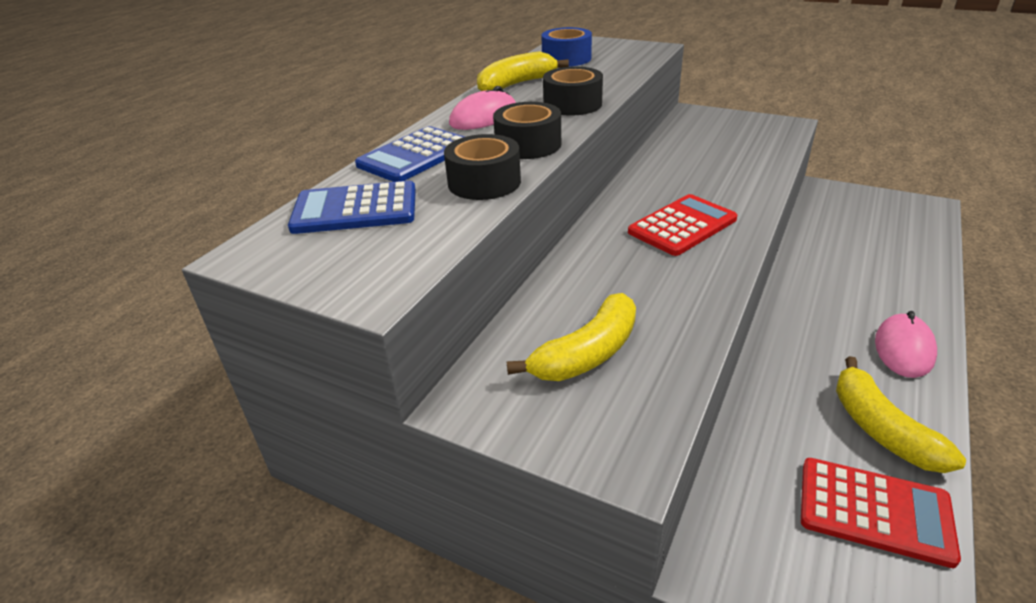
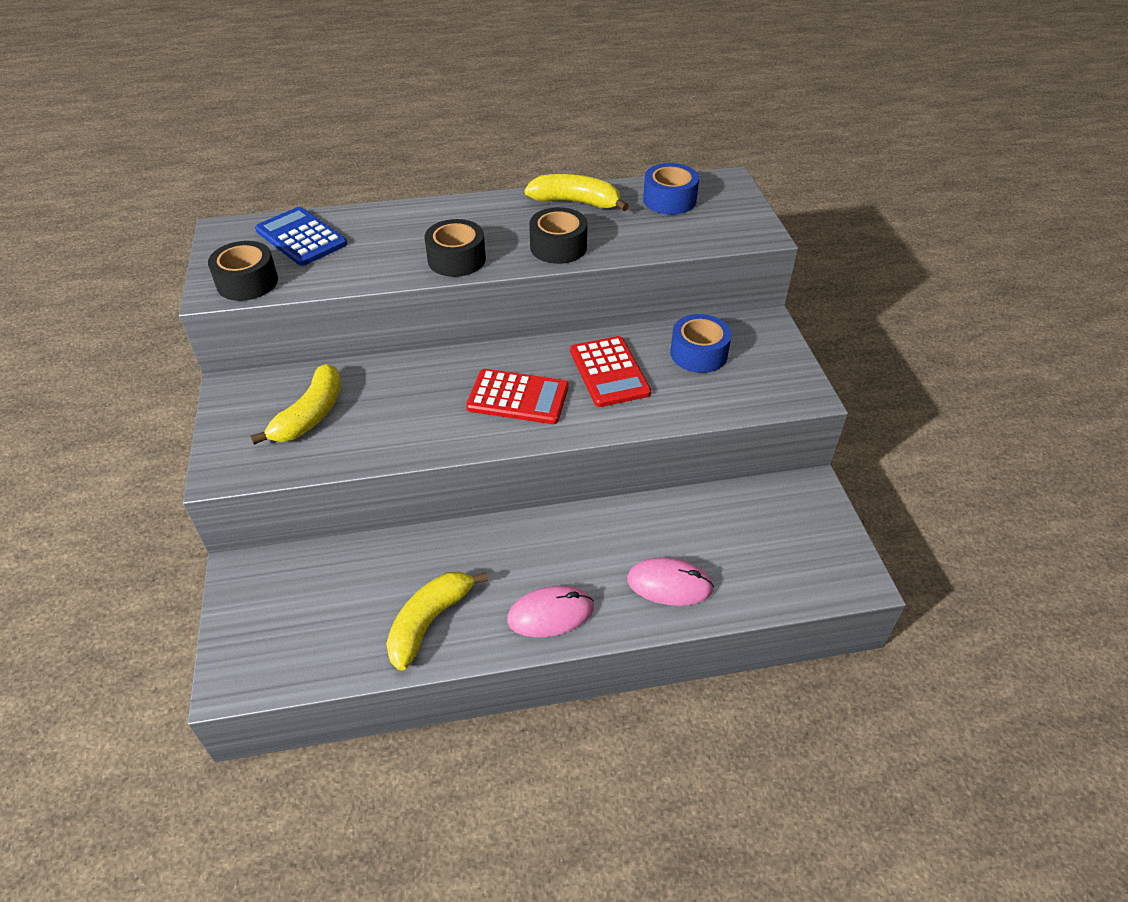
camera: 50 degrees right, 10 degrees up
(415, 156) = (396, 221): blue calculator -> none
(484, 117) = (491, 217): pink mouse -> pink mouse (669, 584)
(484, 182) = (378, 268): black tape -> black tape (247, 282)
(587, 354) = (310, 415): yellow banana -> yellow banana turned 75 degrees counterclockwise
(703, 142) = (698, 353): none -> blue tape
(874, 511) = (338, 637): red calculator -> red calculator (609, 372)

